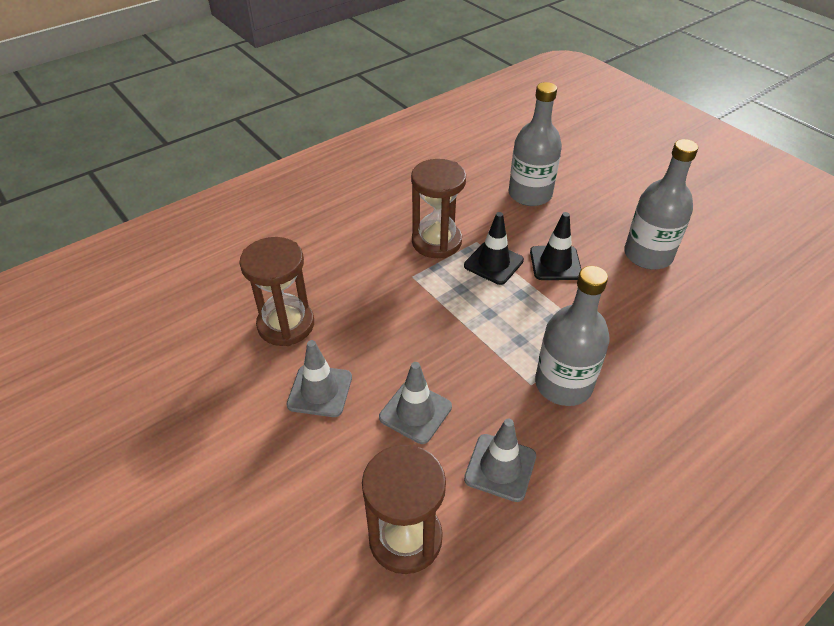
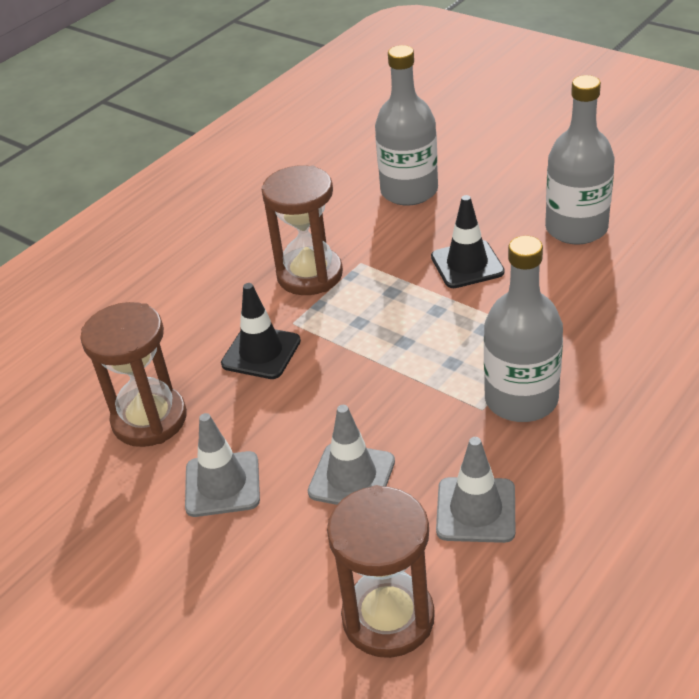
camera: 10 degrees left, 5 degrees down
(493, 263) = (390, 283): black traffic cone -> black traffic cone (261, 352)

